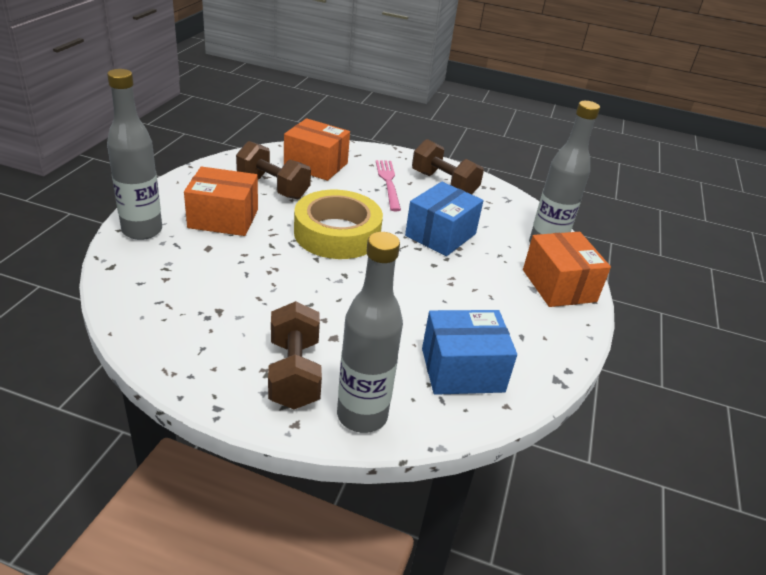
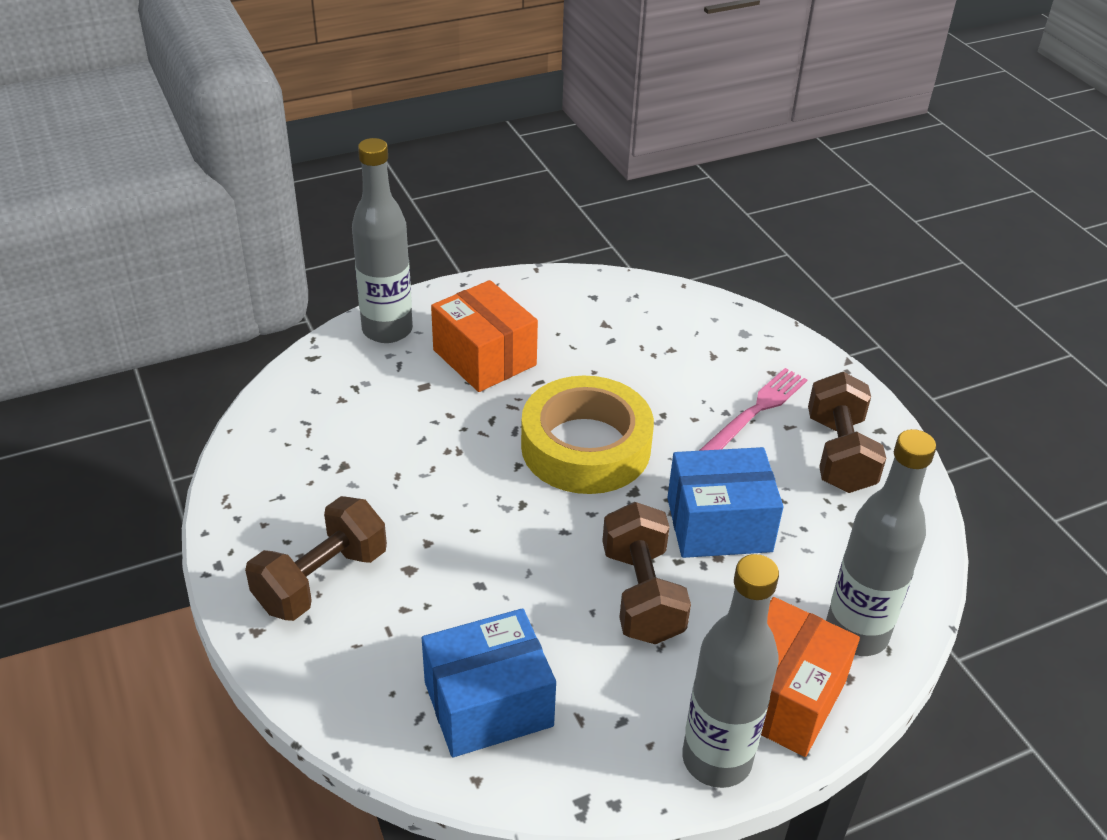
camera: 50 degrees right, 5 degrees up
(273, 187) = (593, 343): brown dumbbell -> brown dumbbell (641, 594)
(316, 165) = (691, 337): orange box -> none
(362, 415) = (321, 670): grey bottle -> grey bottle (716, 759)
(462, 370) = (488, 704): blue box -> blue box turned 60 degrees counterclockwise

